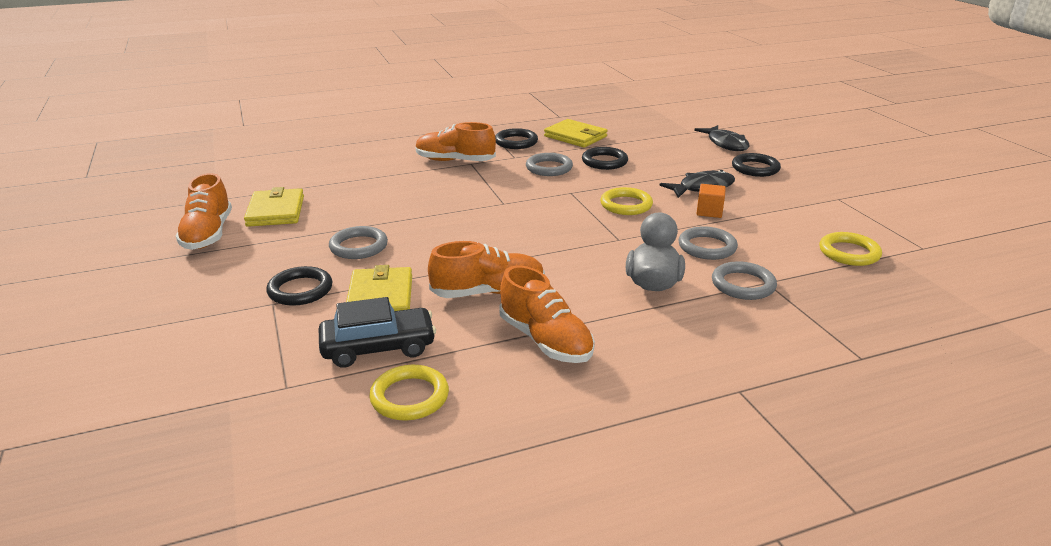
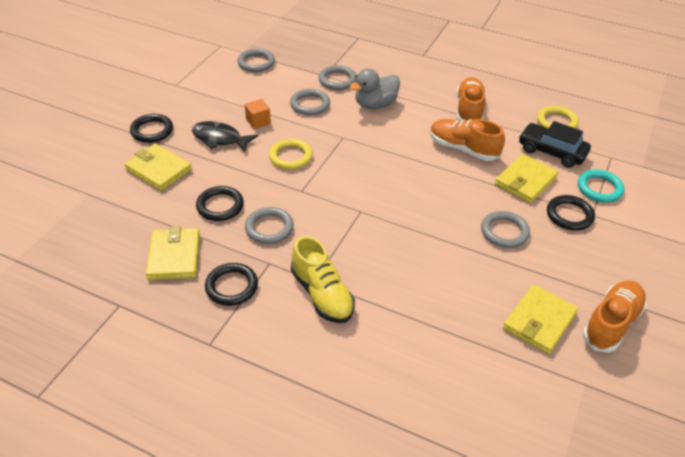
camera: 135 degrees left, 15 degrees up
(280, 335) = (599, 188): none -> turquoise ring
(455, 161) = (322, 294): orange shoe -> yellow shoe
(688, 156) = (158, 169): none -> yellow wallet
(726, 144) = (105, 163): black fish -> none
(849, 253) = (256, 63): yellow ring -> grey ring

